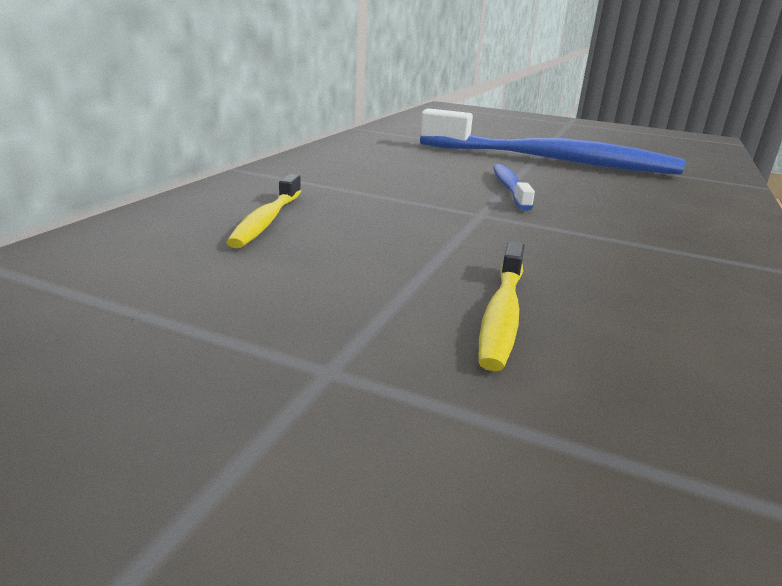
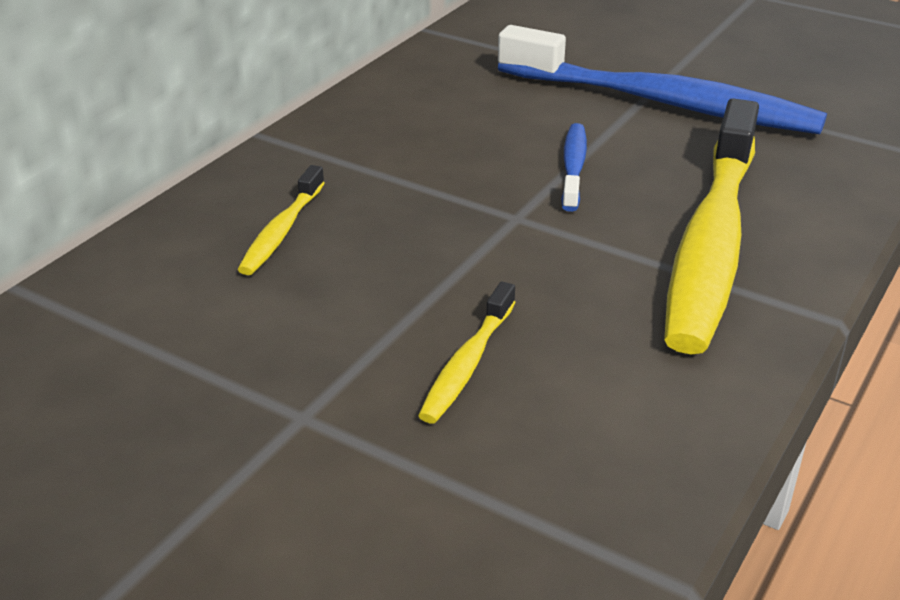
camera: 10 degrees right, 10 degrees up
(660, 229) = (711, 243): none -> yellow toothbrush

